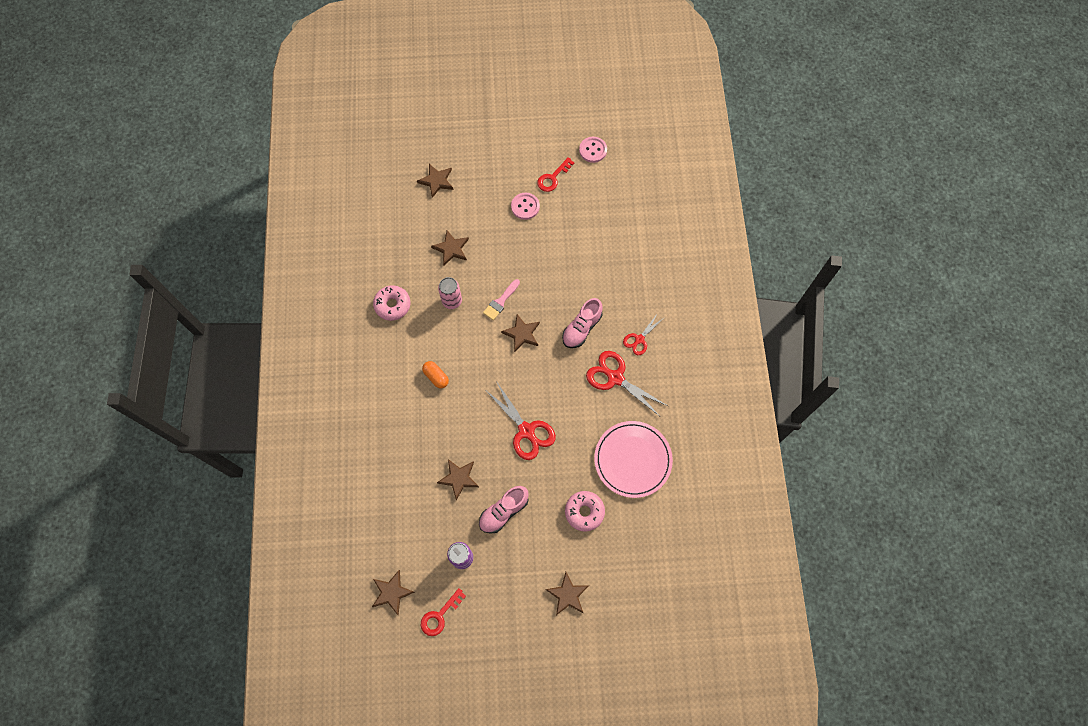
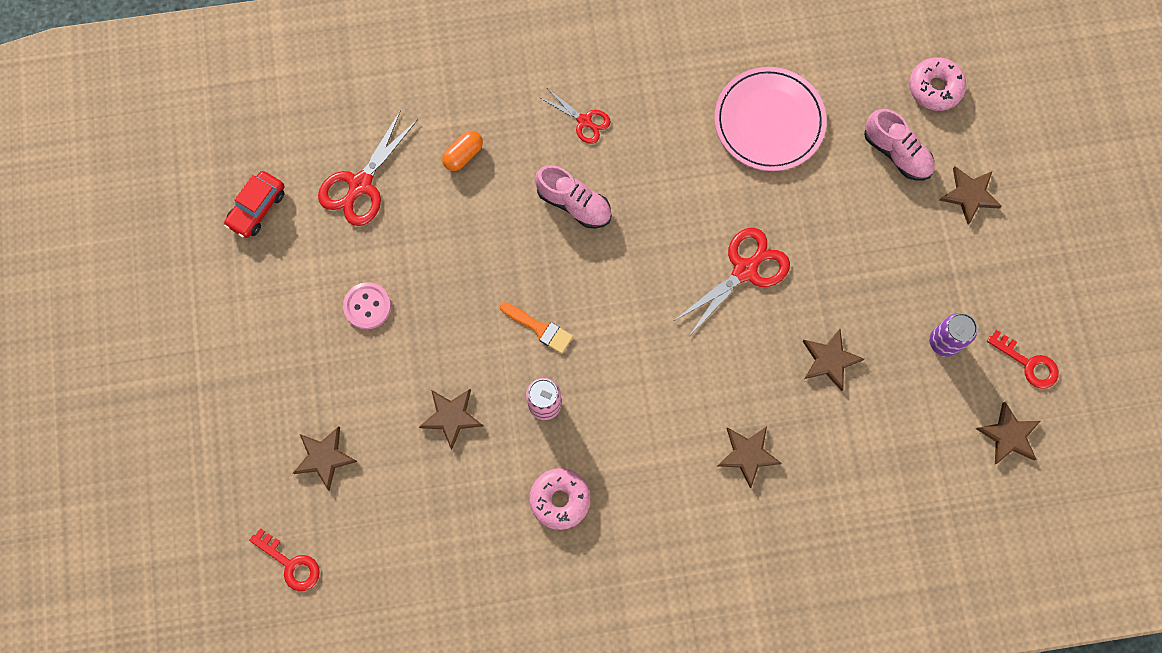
camera: 95 degrees left, 5 degrees up
(436, 377) = (675, 413): orange capsule -> orange capsule (463, 155)
(501, 301) = (539, 328): pink brush -> orange brush
(504, 511) = (869, 291): pink shoe -> pink shoe (896, 153)
(522, 334) = (591, 291): brown star -> brown star (748, 454)
(553, 178) = (311, 267): red key -> red key (291, 564)
(584, 512) = (852, 181): pink donut -> pink donut (935, 88)
(593, 150) = (257, 208): pink button -> red car
(615, 377) = (648, 151): red scissors -> red scissors (360, 185)

